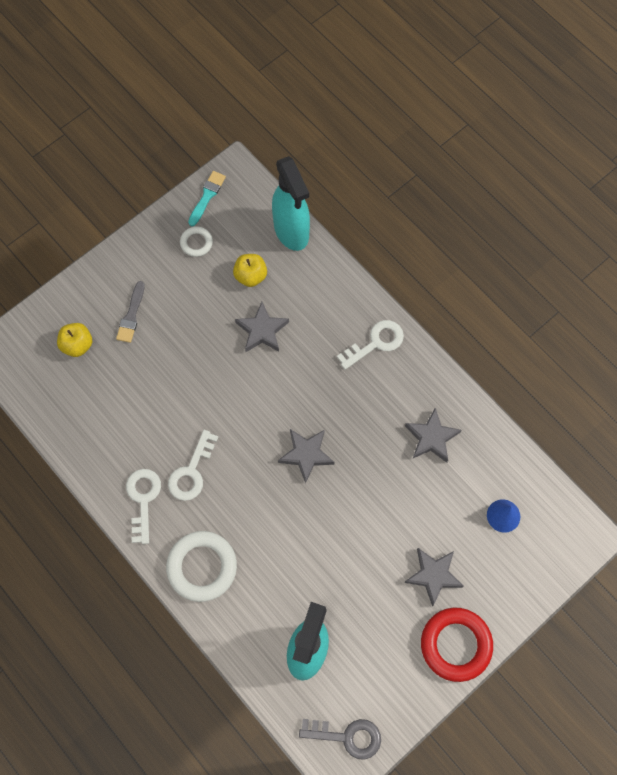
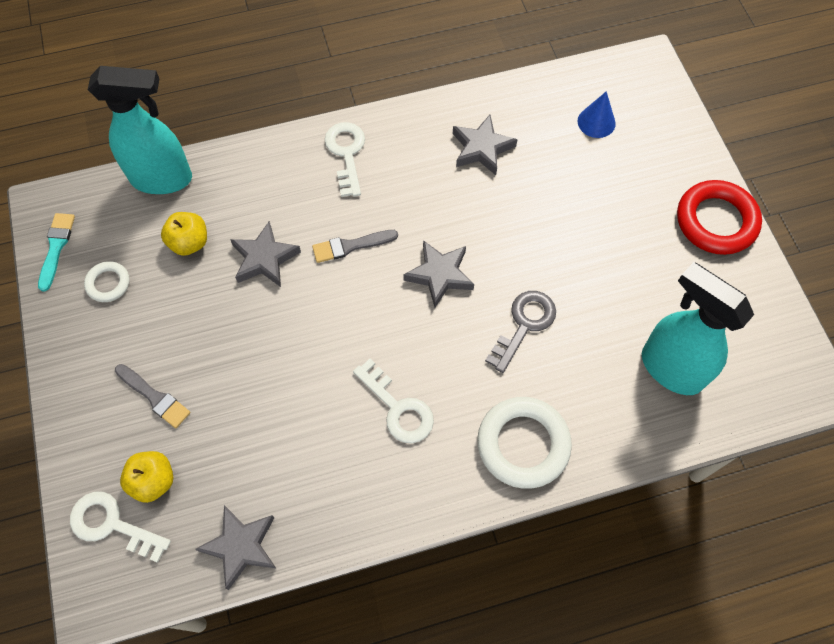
camera: 65 degrees left, 5 degrees down
(143, 499) = (405, 480): white key -> white key (112, 524)
(207, 196) = (56, 247): turquoise brush -> turquoise brush turned 45 degrees clockwise
(300, 383) = (351, 246): none -> grey brush
(347, 736) = (781, 367): grey key -> grey key (524, 325)
(433, 575) = (633, 210): grey star -> grey star (241, 546)

